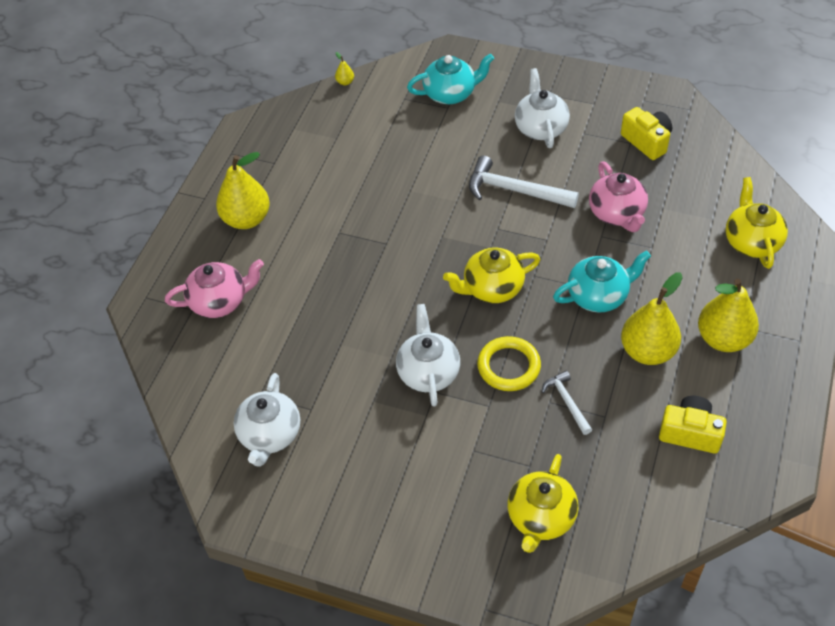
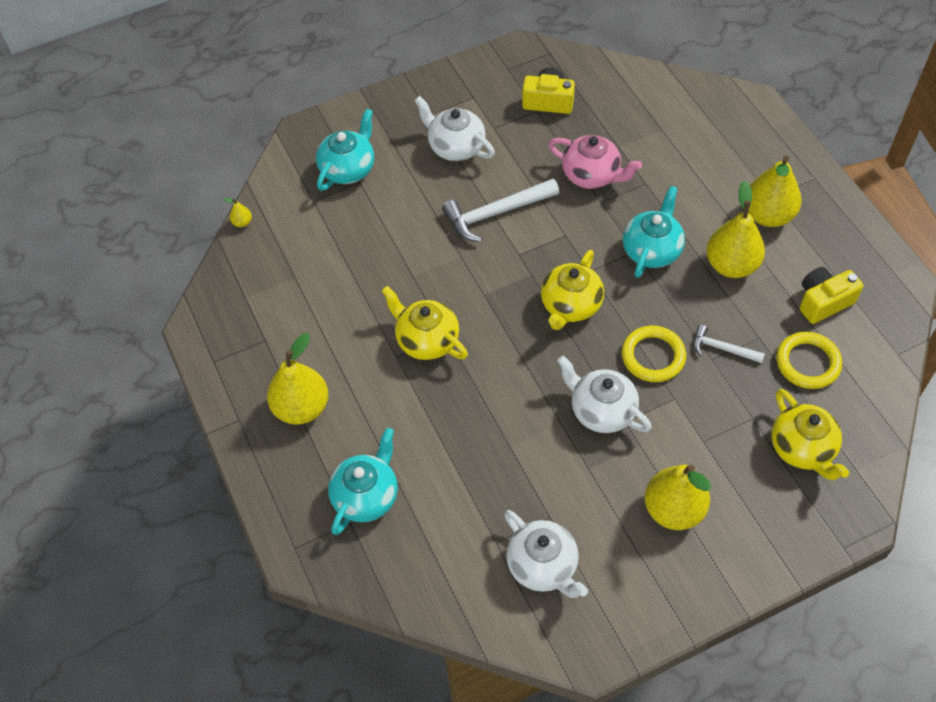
camera: 45 degrees left, 5 degrees up
(219, 301) = (366, 496): pink teapot -> turquoise teapot
(396, 476) = (673, 510): none -> yellow pear
(621, 464) = (807, 363): none -> yellow ring
(751, 242) = (706, 127): yellow teapot -> yellow teapot (426, 340)

